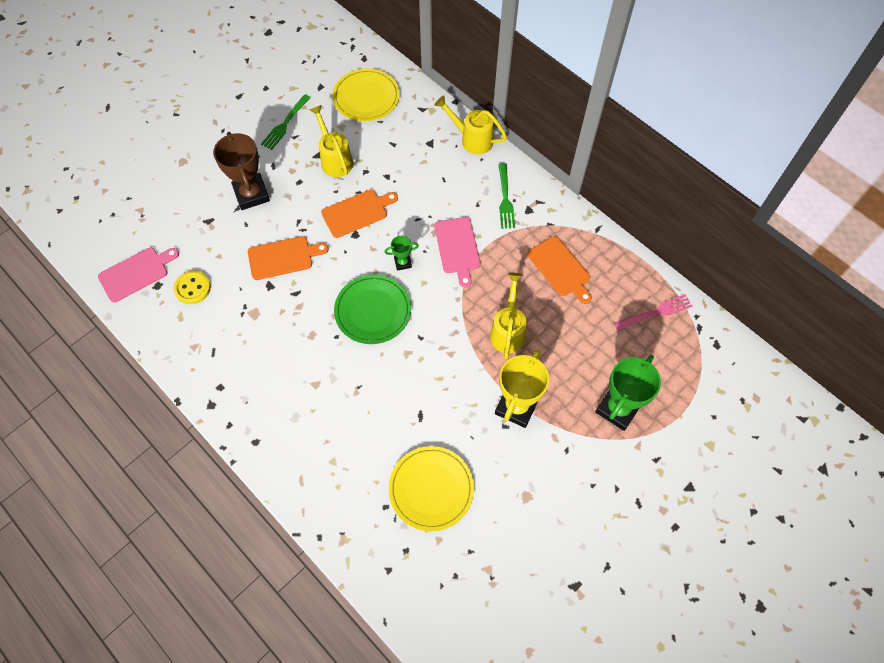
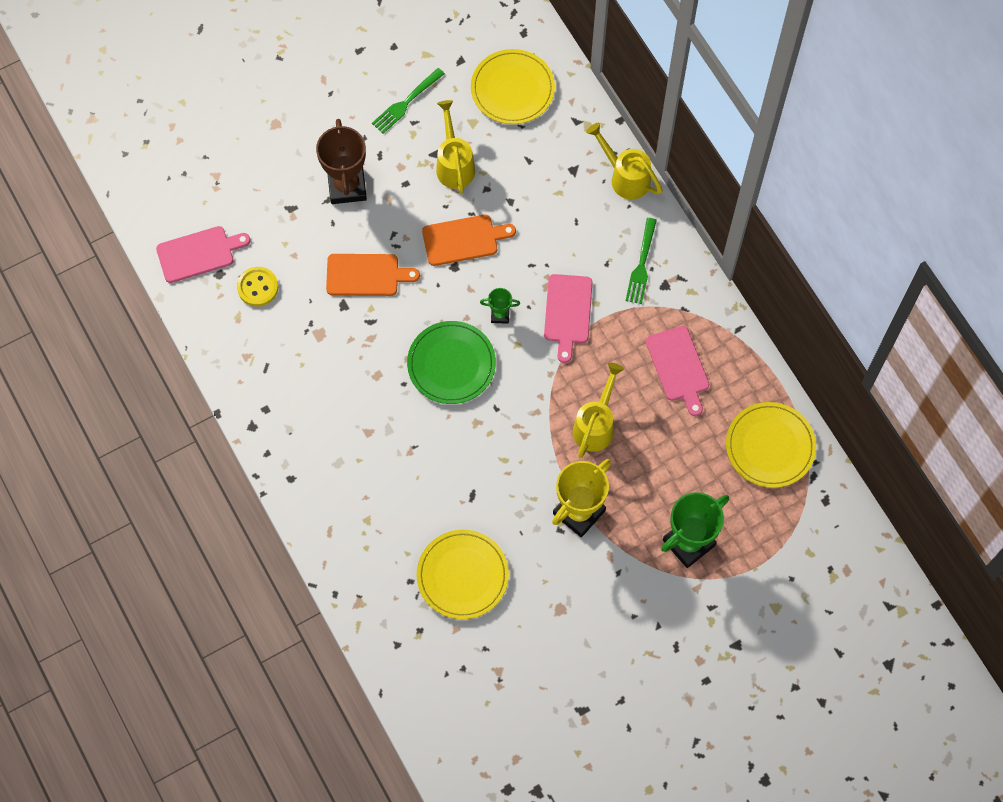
camera: 15 degrees right, 5 degrees up
(560, 268) = (678, 367): orange cutting board -> pink cutting board
(655, 312) = (770, 446): pink fork -> yellow plate

